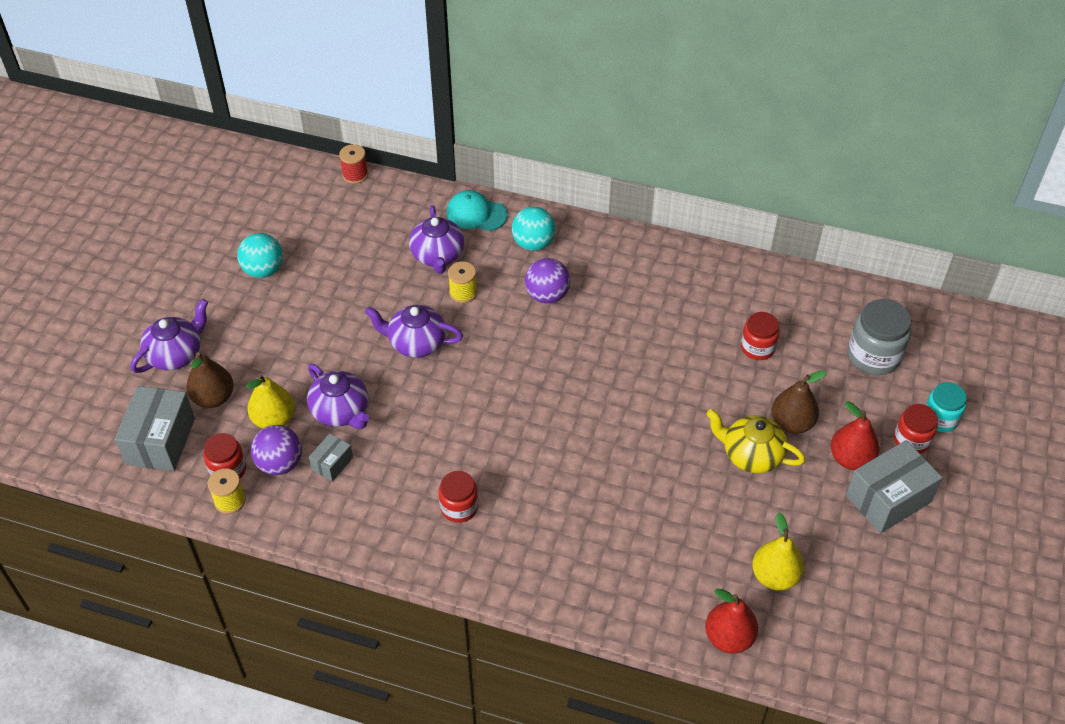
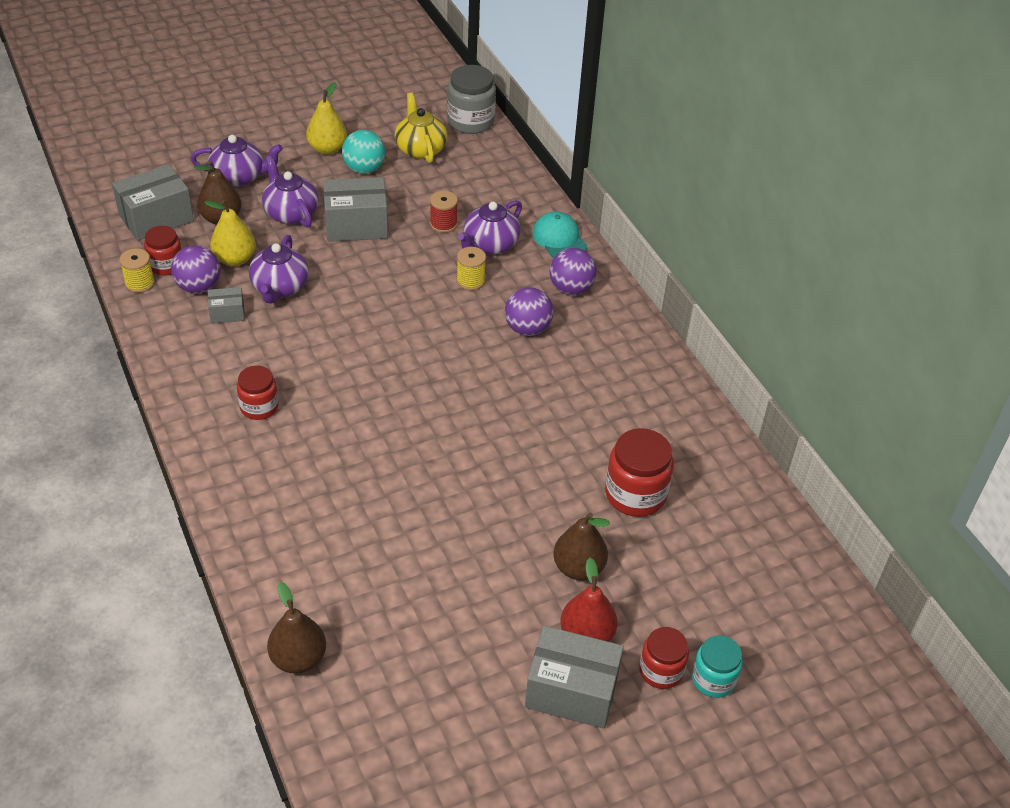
camera: 45 degrees right, 5 degrees down
(323, 318) = (356, 225): none -> grey box
(355, 175) = (512, 155): red spool -> red spool (443, 224)
(416, 343) = (390, 286): purple teapot -> purple teapot (291, 213)
(533, 243) = (571, 289): turquoise ball -> purple ball
(729, 637) = (298, 658): red pear -> brown pear
(751, 455) = (511, 559): yellow teapot -> yellow teapot (420, 149)
(757, 348) = (635, 494): red jar -> red jar, size x1.55
(775, 576) = (395, 654): yellow pear -> yellow pear (327, 149)
(873, 355) = (728, 583): grey jar -> grey jar (470, 121)

